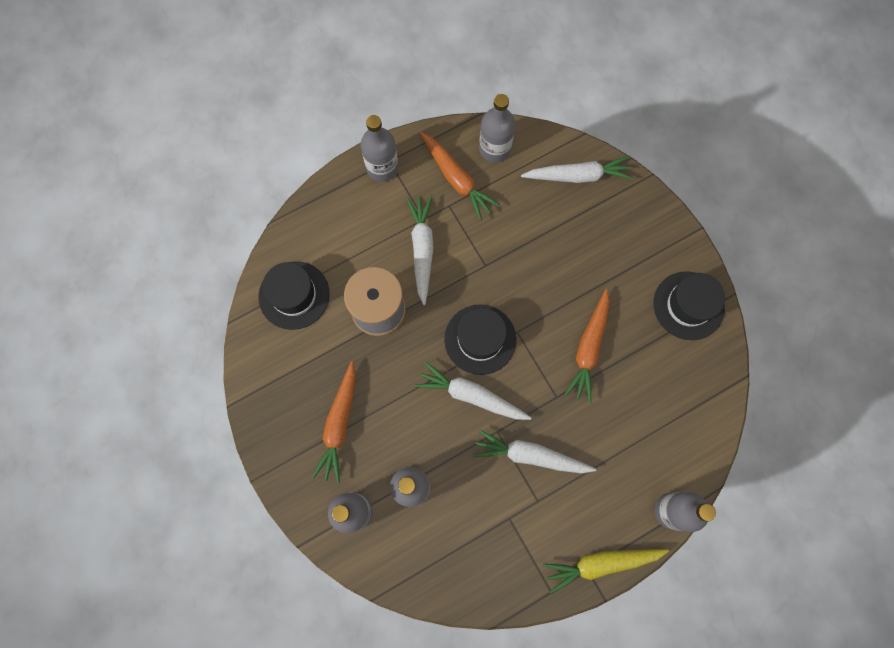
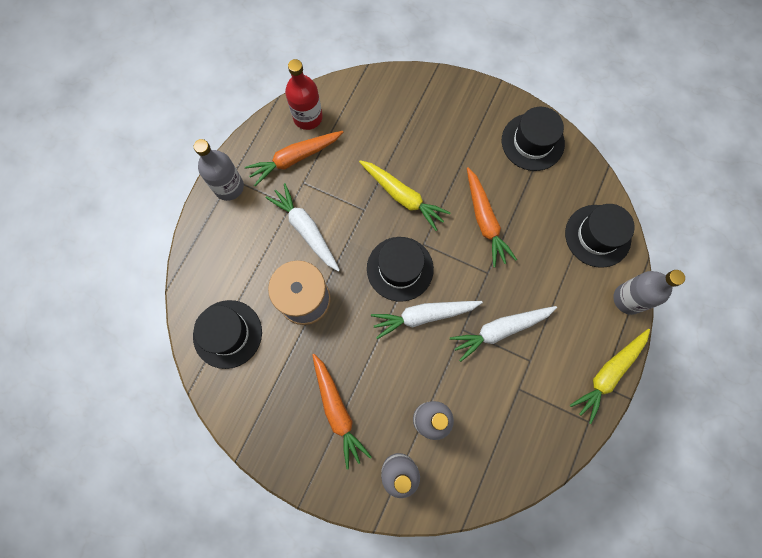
camera: 35 degrees left, 0 degrees up
(456, 179) = (295, 159): orange carrot -> orange carrot turned 135 degrees clockwise
(494, 148) = (308, 117): grey bottle -> red bottle
(529, 276) = (402, 197): none -> yellow carrot
(578, 176) = (385, 98): white carrot -> none
(686, 433) = (597, 236): none -> black hat

